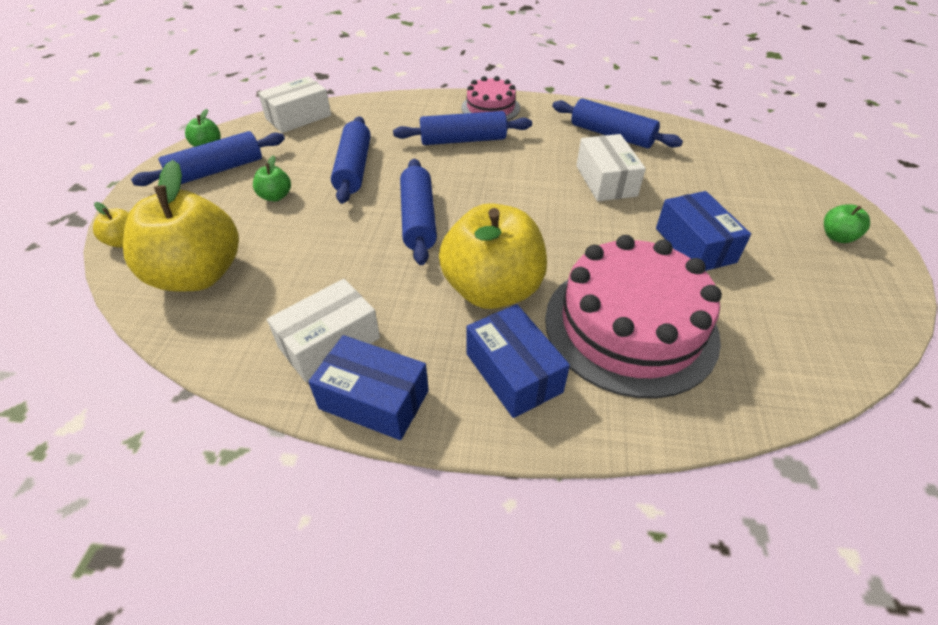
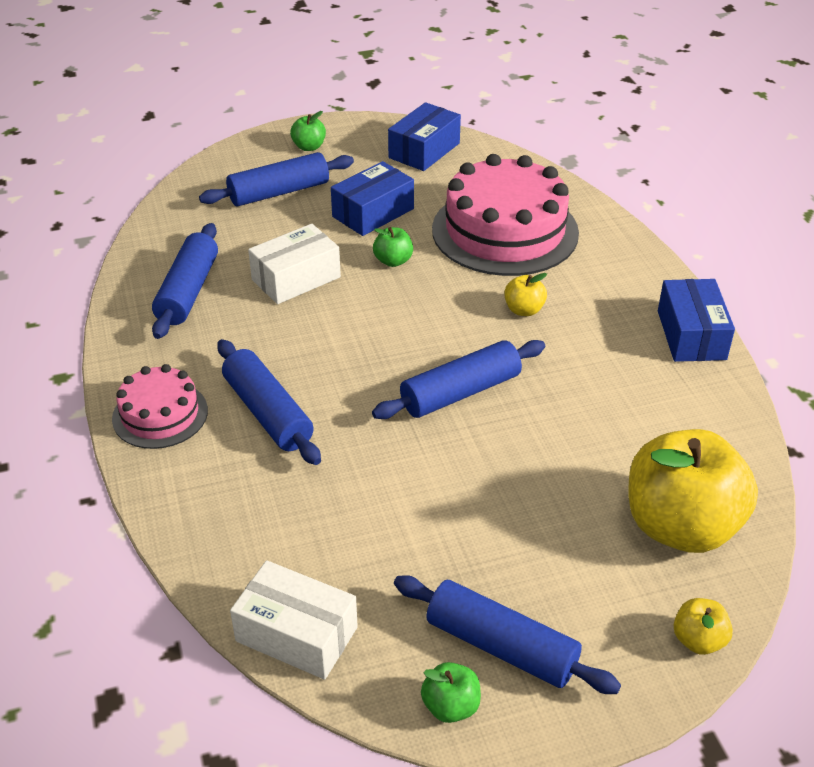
camera: 115 degrees left, 5 degrees down
(275, 196) = (509, 540): green apple -> green apple (393, 261)
(329, 342) = (667, 383): white box -> none
(353, 168) = (399, 492): blue rolling pin -> blue rolling pin (279, 192)
(492, 290) = (524, 310): yellow apple -> yellow apple, size x0.42
(513, 372) = (602, 275): blue box -> blue box (424, 150)

